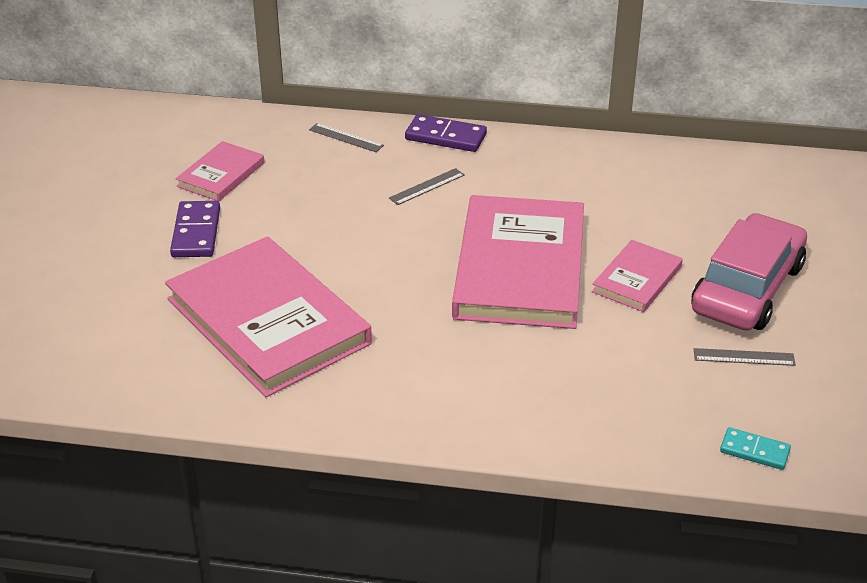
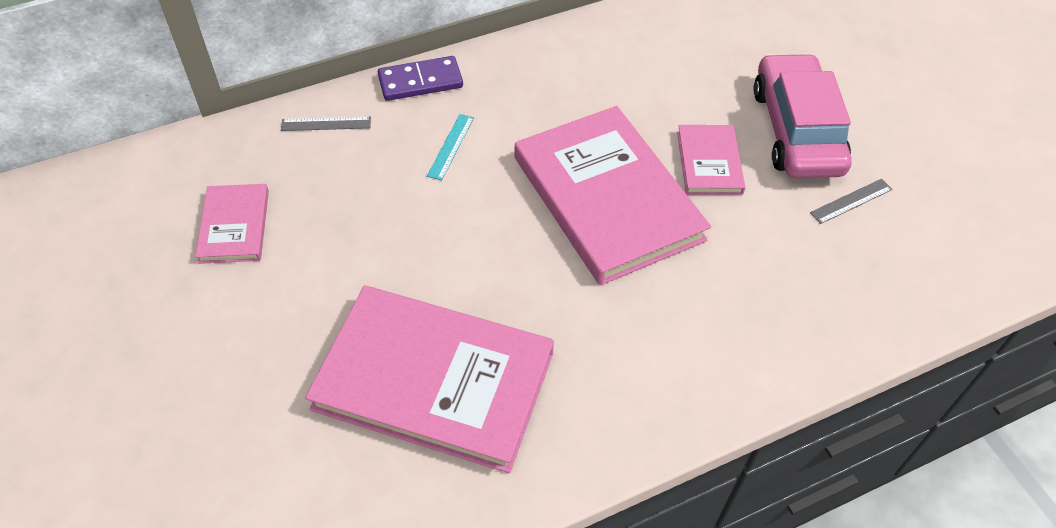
camera: 35 degrees left, 15 degrees up
(196, 232) = (269, 311): purple domino -> none
(427, 186) = (451, 146): grey ruler -> turquoise ruler
(754, 451) = (935, 291): turquoise domino -> none

